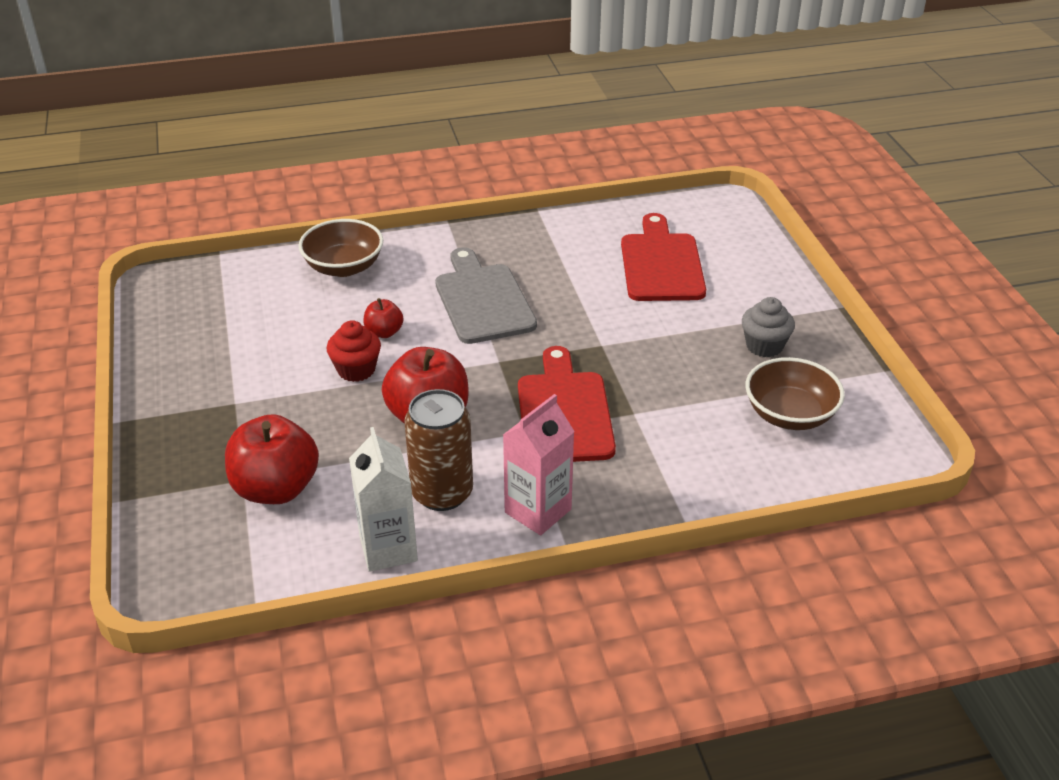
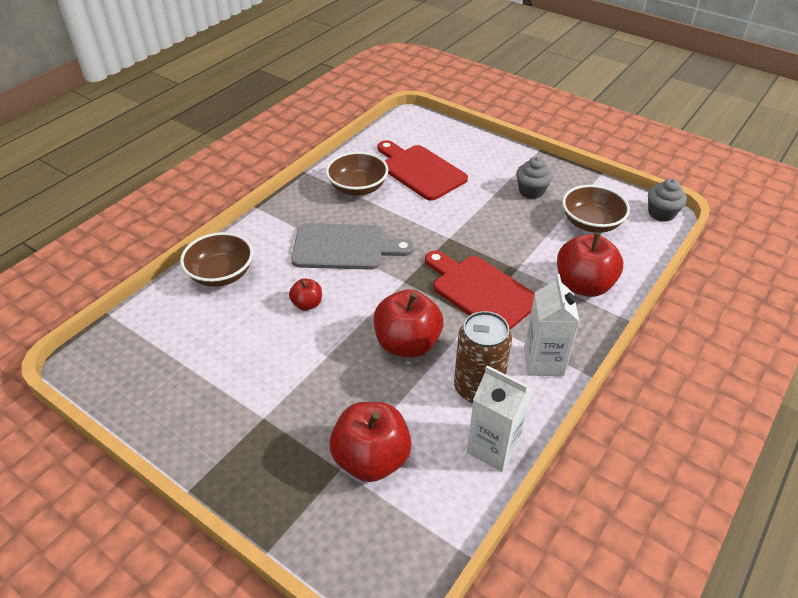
camera: 40 degrees left, 5 degrees up
(356, 370) = (320, 341): red cupcake -> none
(482, 300) = (344, 247): grey cutting board -> grey cutting board turned 150 degrees clockwise
(538, 511) = (543, 362): pink carton -> white carton
(570, 250) = (358, 188): none -> brown bowl
(686, 469) = (583, 285): none -> red apple
(901, 451) = (661, 213): none -> grey cupcake

